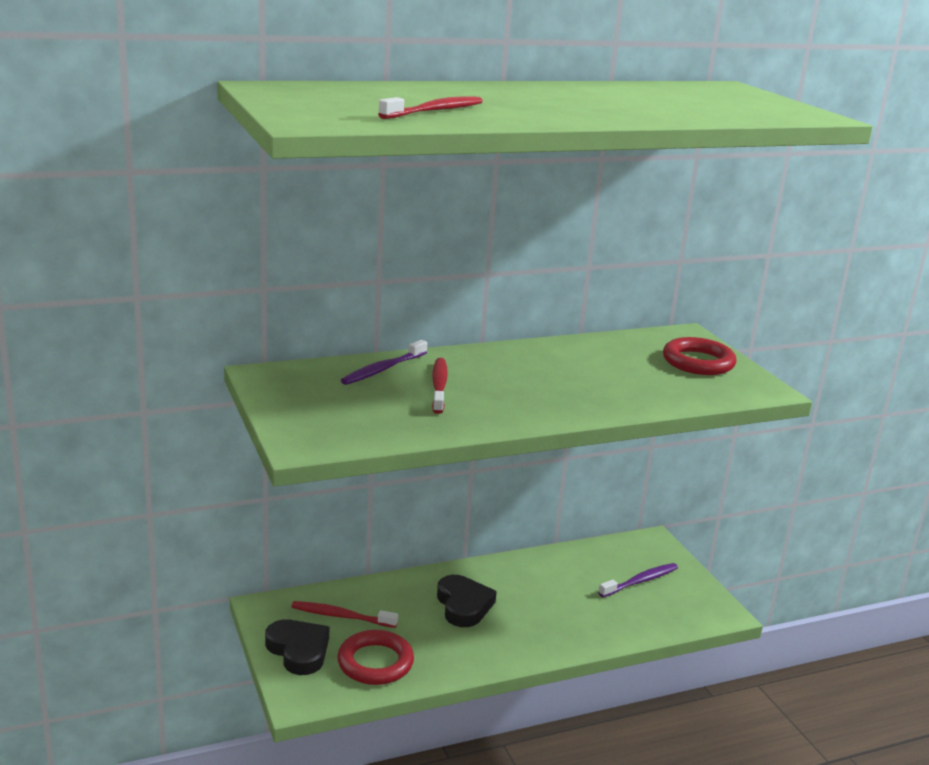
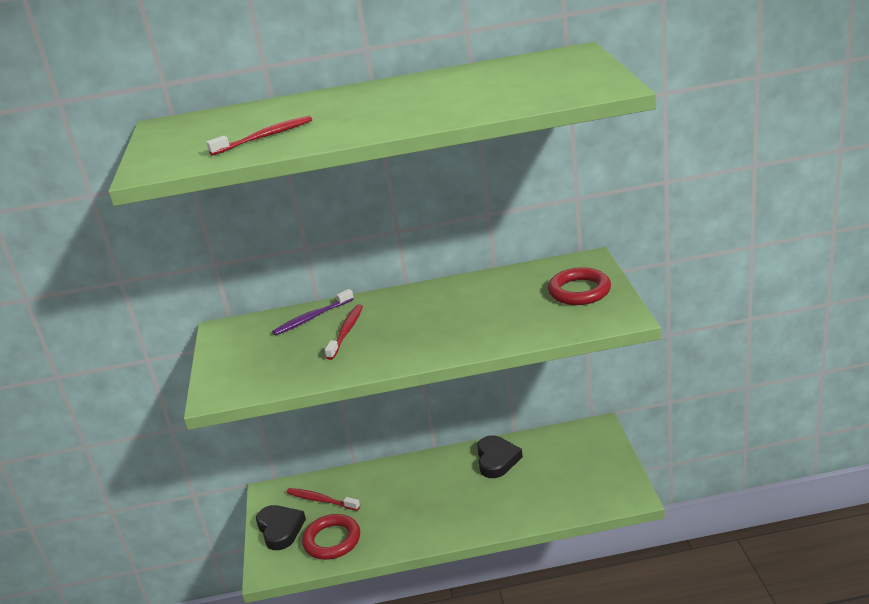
camera: 20 degrees right, 5 degrees up
(463, 605) = (417, 490): black heart -> black heart (497, 460)
(640, 581) = (571, 467): purple toothbrush -> none

